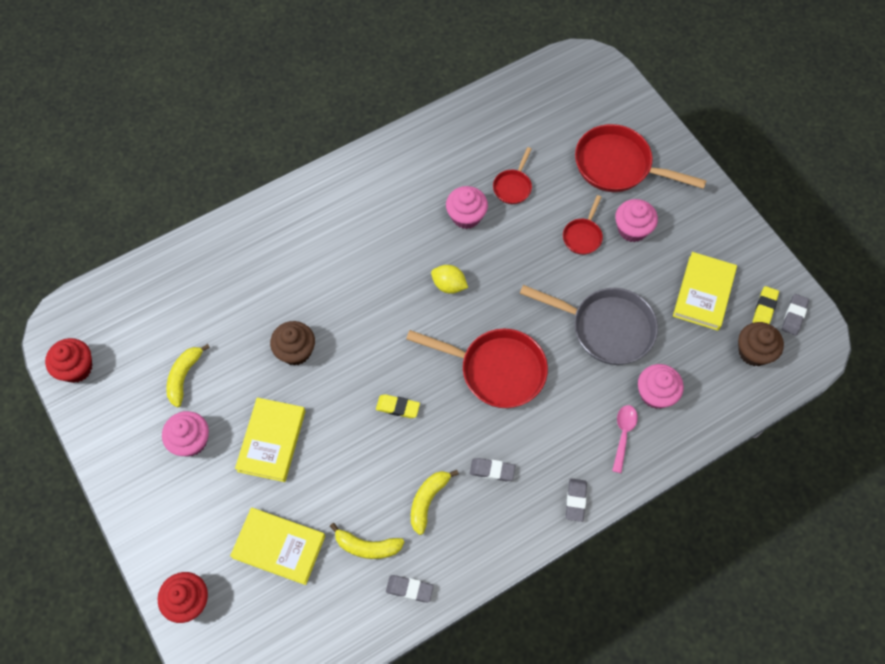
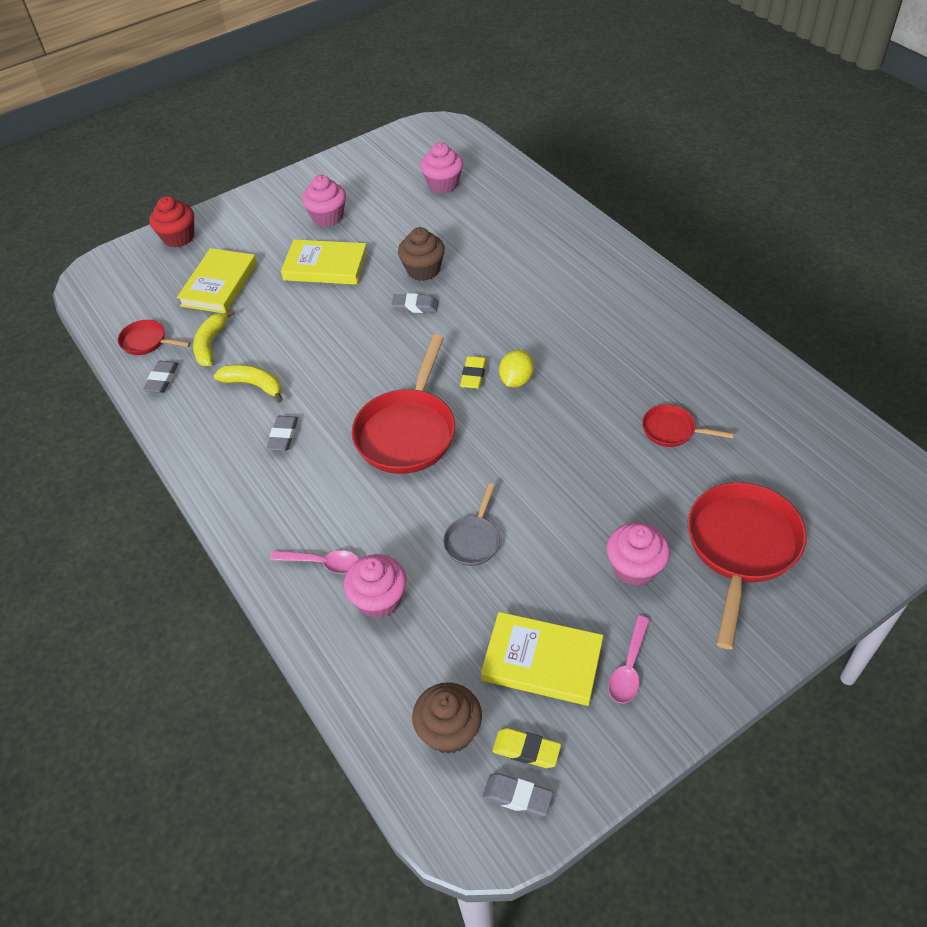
camera: 90 degrees right, 15 degrees down
(76, 368) = (399, 143): red cupcake -> none
(184, 376) = (392, 203): yellow banana -> none
(398, 407) = (360, 352): yellow eraser -> yellow eraser (473, 375)
(466, 216) = (616, 388): pink cupcake -> pink cupcake (443, 184)
(575, 500) = (240, 516): grey eraser -> grey eraser (415, 306)
(583, 236) = (611, 509): red pan -> red pan (147, 342)
(606, 328) = (473, 540): grey pan -> grey pan, size x0.50
(707, 244) = (629, 667): none -> pink spoon

